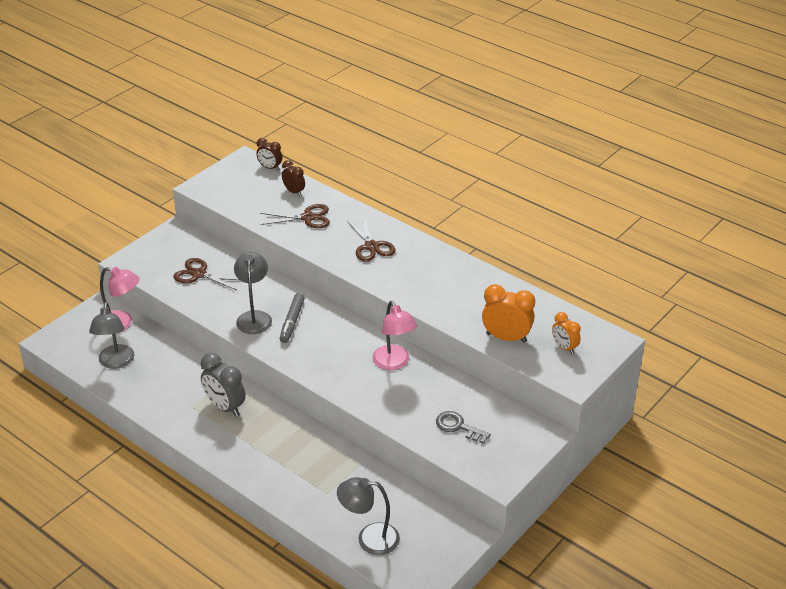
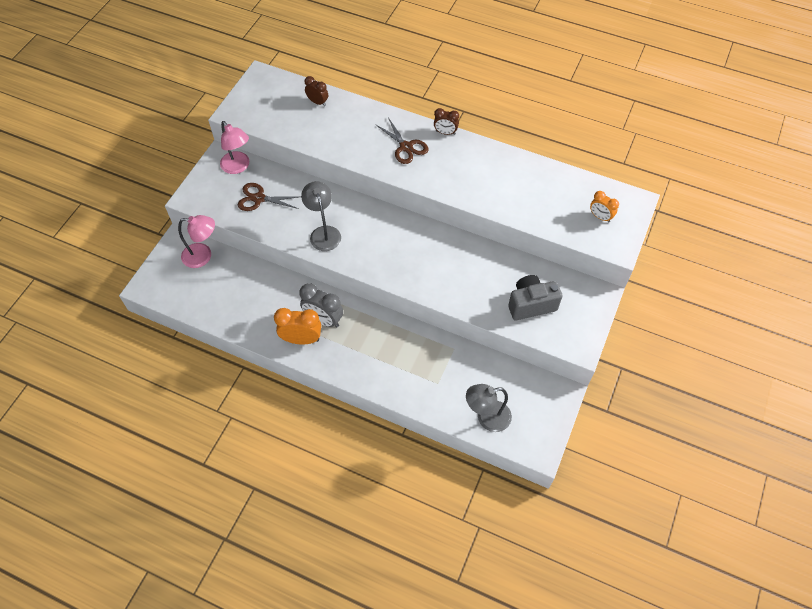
camera: 15 degrees left, 20 degrees up
(115, 362) = (213, 296): grey lamp -> none
(270, 168) = (287, 80): brown clock -> brown clock (445, 132)
(292, 322) = (357, 230): grey marker -> none
(308, 218) = (340, 127): brown scissors -> none
(394, 363) = (457, 254): pink lamp -> pink lamp (238, 167)
(458, 427) = (531, 304): grey key -> grey camera
(506, 338) = (551, 217): orange clock -> orange clock (301, 339)

